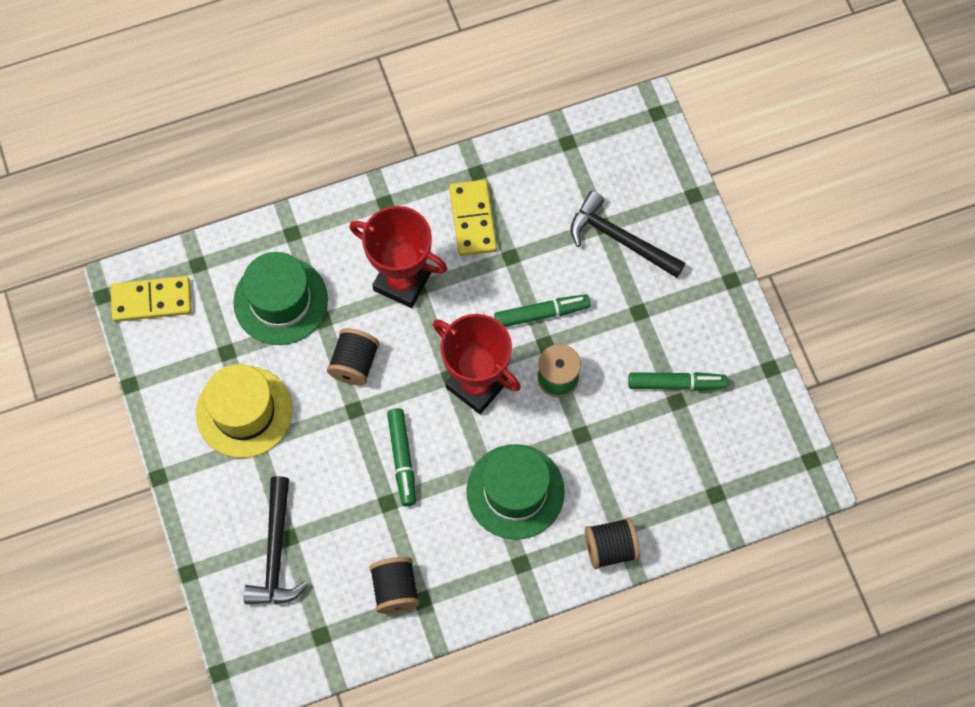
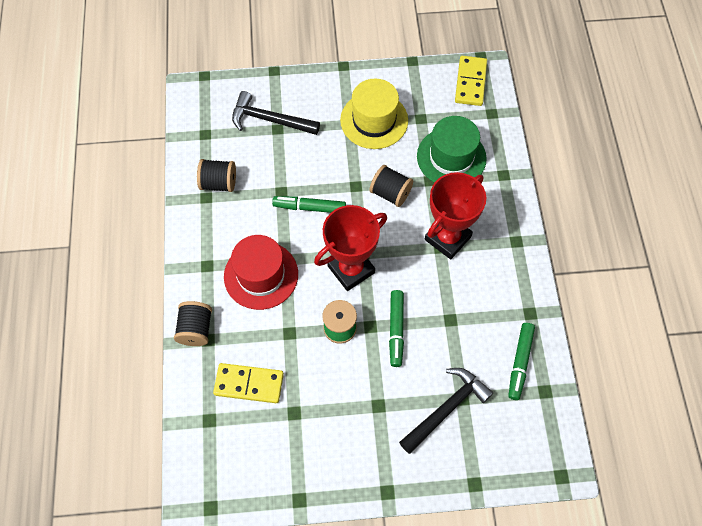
camera: 105 degrees right, 5 degrees down
(473, 219) = (489, 300): yellow domino -> yellow domino (249, 384)
(515, 491) = (261, 275): green hat -> red hat
(676, 384) = (308, 417): green marker -> green marker (520, 363)

